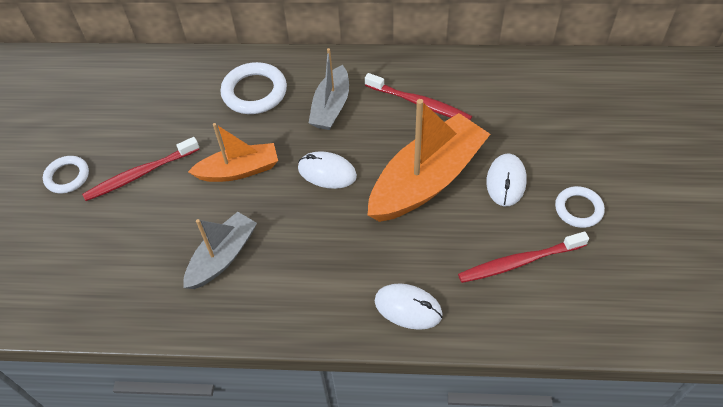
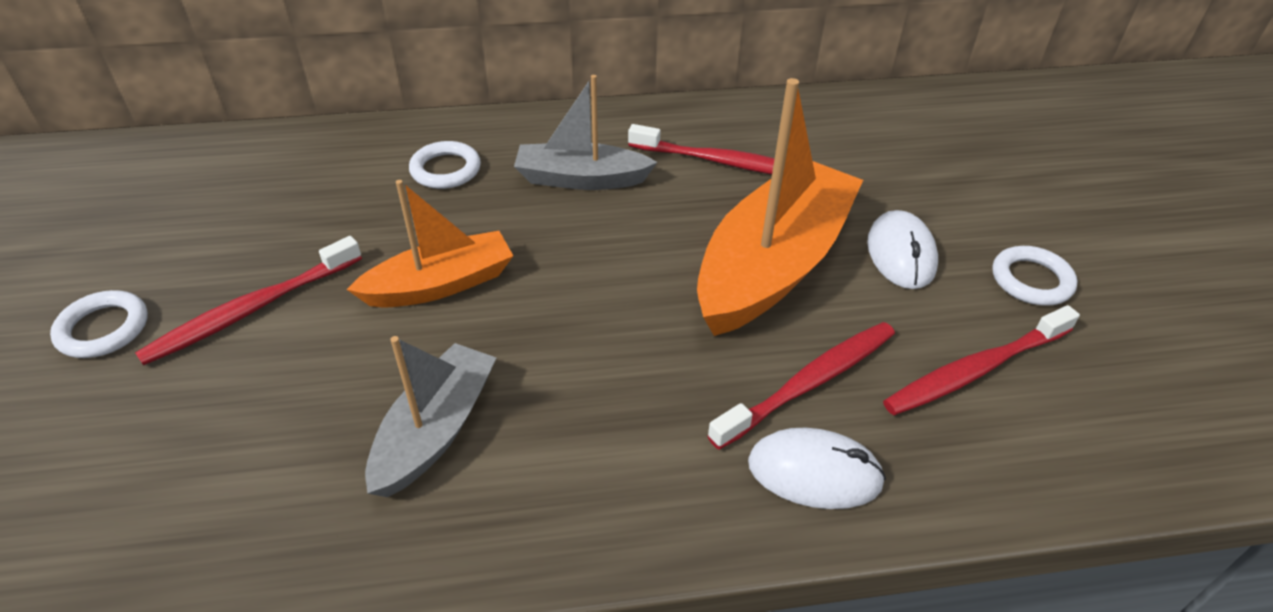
camera: 15 degrees left, 10 degrees down
(254, 92) = (445, 170): white ring -> white ring, size x0.63
(327, 172) = (599, 271): white mouse -> none
(331, 107) = (581, 179): grey boat -> grey boat turned 90 degrees clockwise
(423, 257) = (810, 382): none -> red toothbrush

